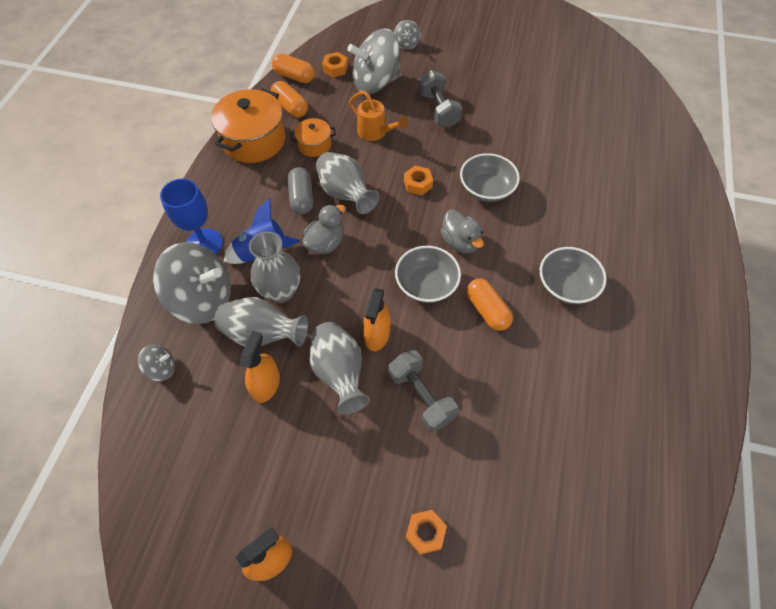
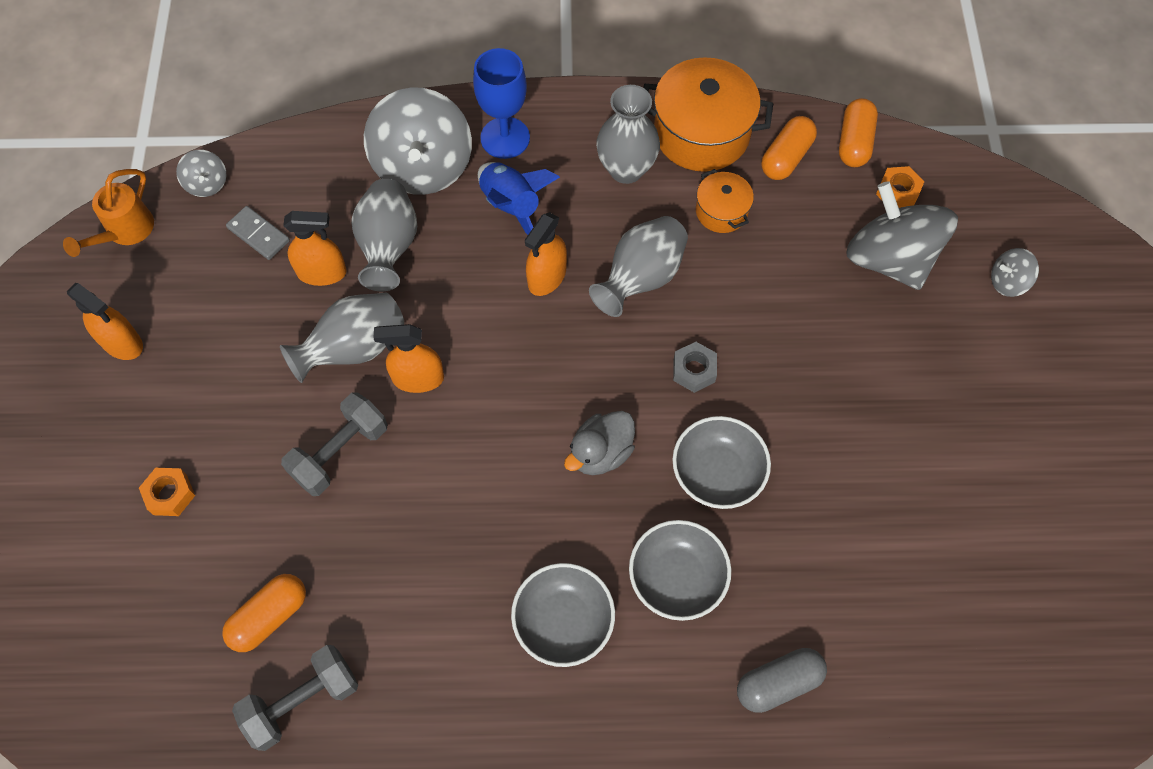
camera: 75 degrees right, 5 degrees up
(162, 368) = (321, 159): grey spinning top -> grey spinning top (207, 184)
(211, 427) = (258, 234): none -> grey domino
(281, 291) = (455, 247): grey vase -> grey vase (626, 169)
(301, 198) = (616, 225): grey capsule -> grey capsule (778, 683)
(325, 243) = (547, 277): grey duck -> orange spray bottle
(375, 132) = (778, 286): orange watering can -> orange watering can (125, 231)
(418, 184) = (694, 370): orange nut -> grey nut
(426, 284) = (513, 422): grey bowl -> grey bowl (677, 578)
(438, 110) = (865, 366): grey dumbbell -> grey dumbbell (302, 701)
(487, 310) = (491, 512): orange capsule -> orange capsule (269, 616)

